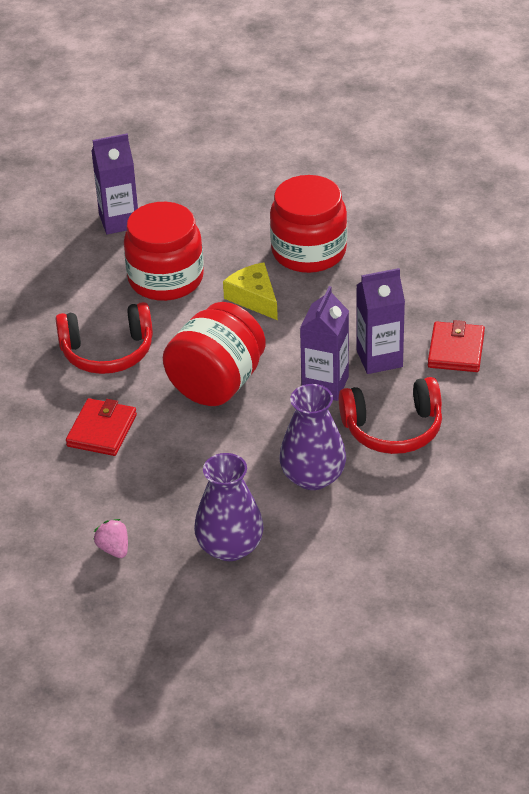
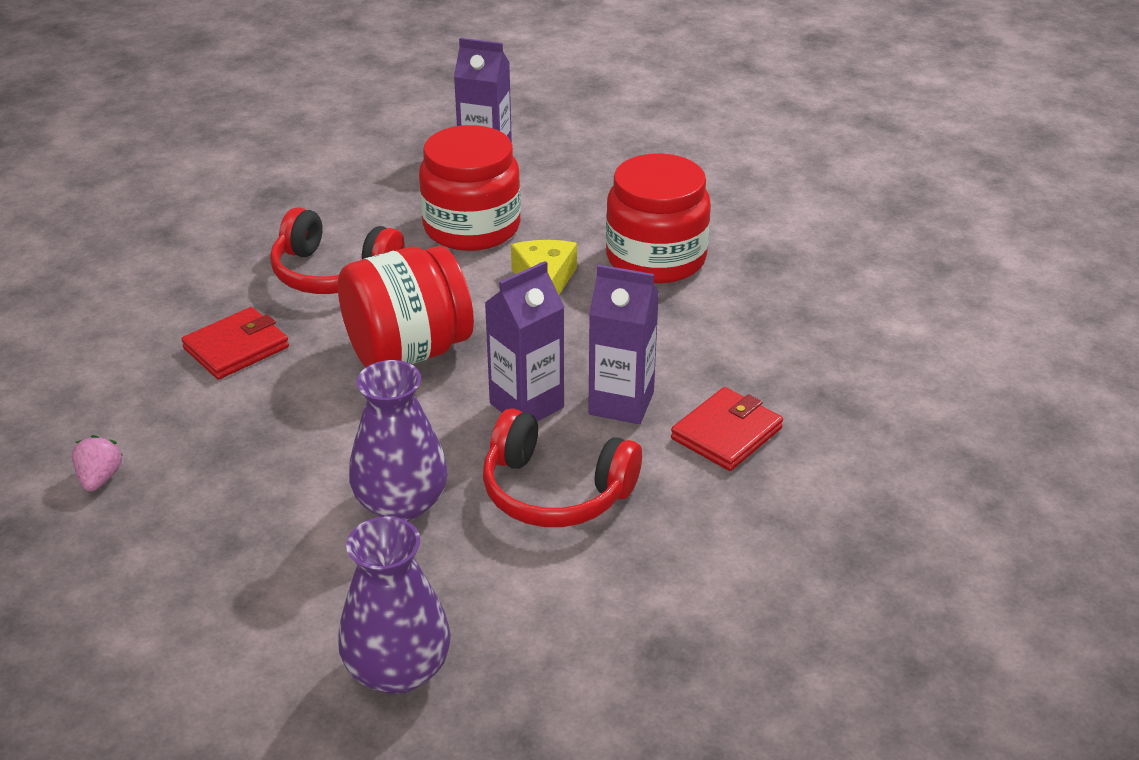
camera: 30 degrees right, 5 degrees down
(230, 547) = (220, 539): purple vase -> purple vase (398, 669)

